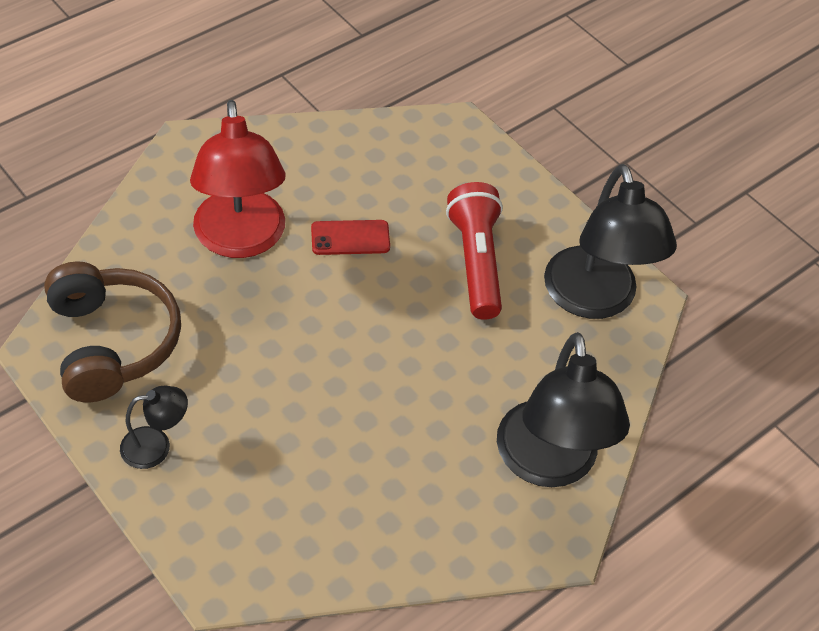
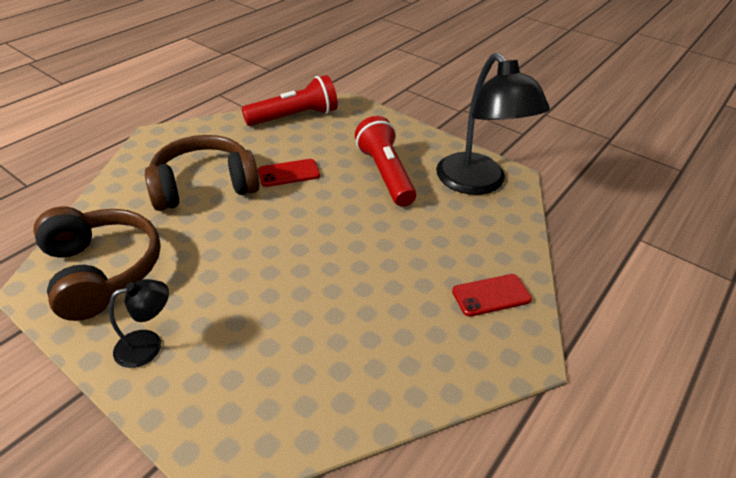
camera: 10 degrees left, 10 degrees down
(241, 240) = (204, 186): red lamp -> brown headphones
(378, 138) = (294, 117): none -> red flashlight
(549, 464) = (491, 295): black lamp -> red phone

